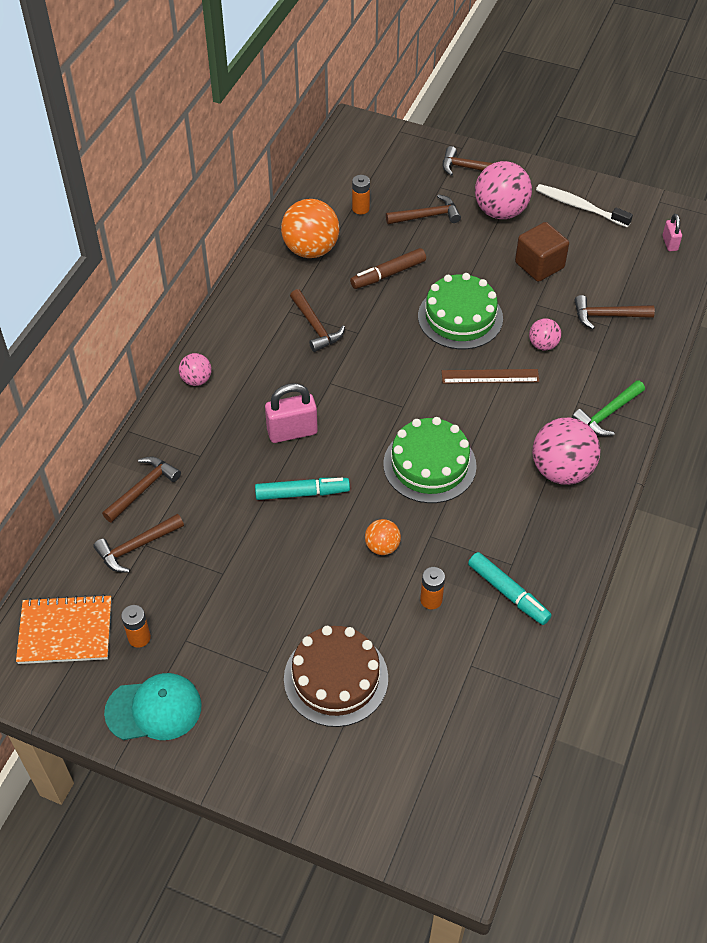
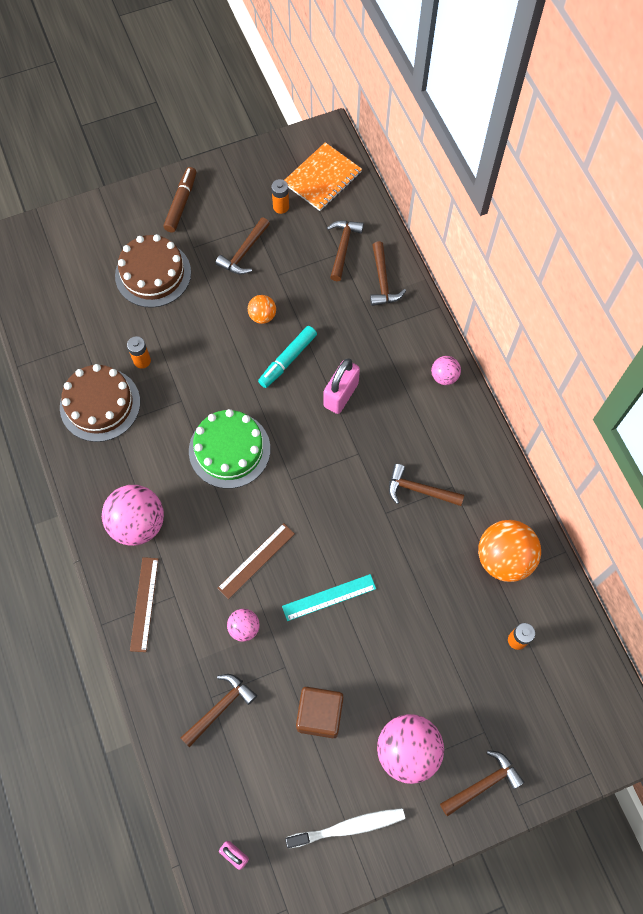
camera: 135 degrees right, 15 degrees up
(154, 709) = (231, 183): turquoise cap -> none
(382, 546) = (203, 368): orange ball -> orange ball (262, 316)
(388, 274) = (422, 590): brown marker -> brown marker (181, 204)
(427, 216) = (459, 684): brown hammer -> brown hammer (244, 252)
(460, 317) = (329, 597): green cake -> turquoise ruler
(508, 592) = (100, 404): turquoise marker -> brown cake
(607, 414) = (144, 604): green hammer -> brown ruler

